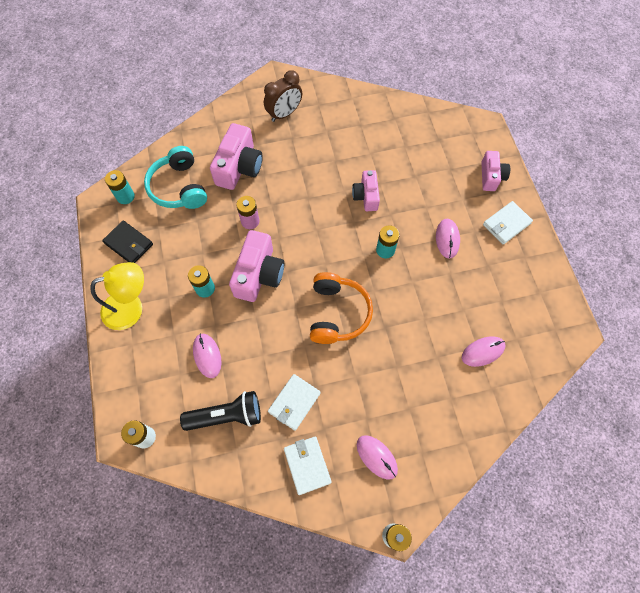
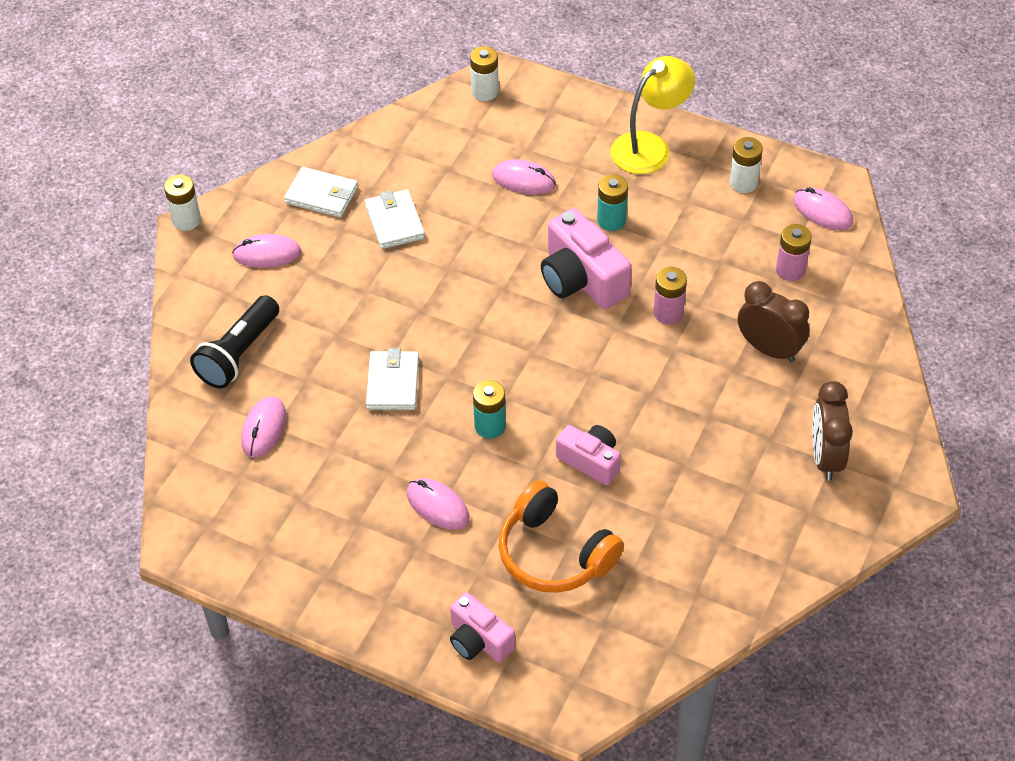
camera: 130 degrees right, 15 degrees down
(125, 196) = (822, 211): turquoise battery -> pink mouse
(129, 244) = (743, 183): black wallet -> white battery
(131, 307) = (649, 146): yellow lamp -> yellow lamp turned 150 degrees counterclockwise
(179, 187) = (790, 270): turquoise headphones -> pink battery
(226, 416) = (440, 161): black flashlight -> black flashlight (239, 354)
(239, 167) = (769, 349): pink camera -> brown clock
(337, 313) = (455, 322): orange headphones -> orange headphones (554, 553)
(506, 224) = (390, 595): white wallet -> white wallet (393, 383)

